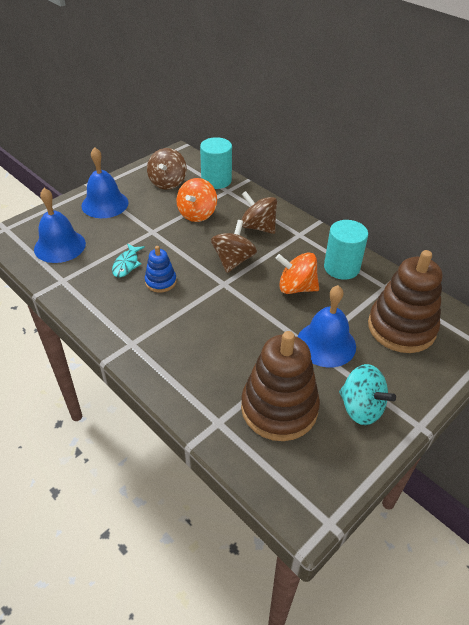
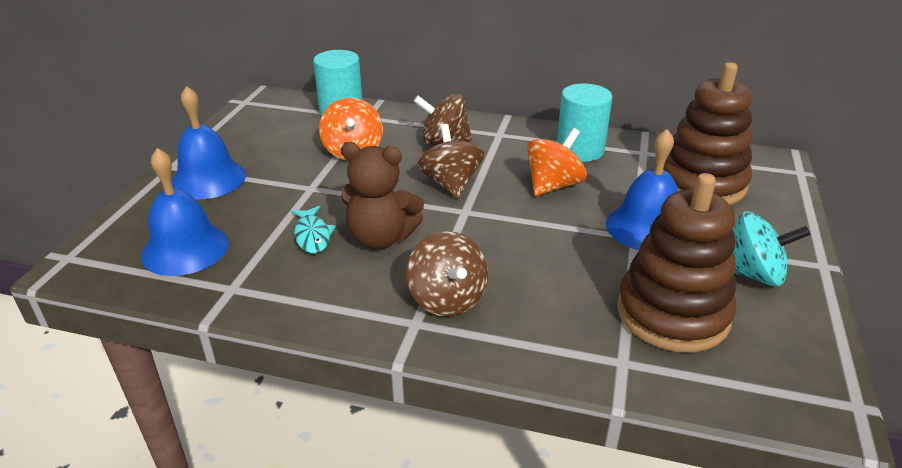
camera: 30 degrees left, 10 degrees down
(160, 282) = (381, 238): blue stacking toy -> brown teddy bear
(168, 182) = (278, 130): brown spinning top -> brown spinning top (447, 299)
(296, 287) = (553, 185): orange spinning top -> orange spinning top turned 150 degrees clockwise

